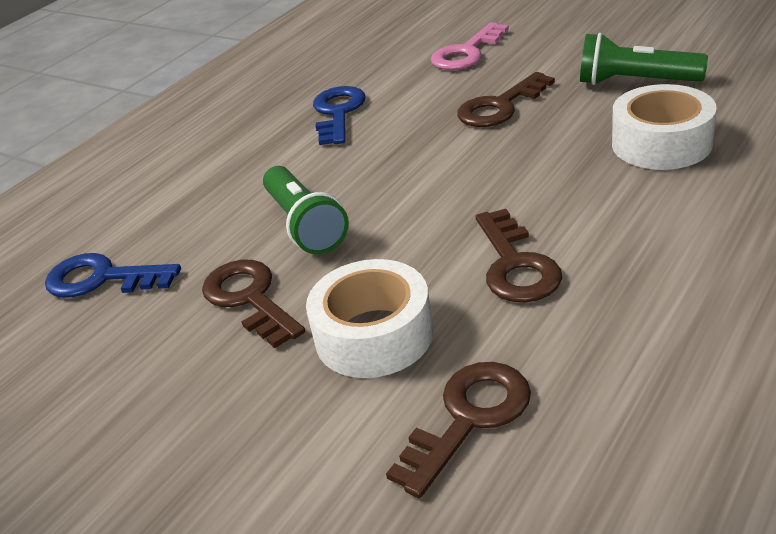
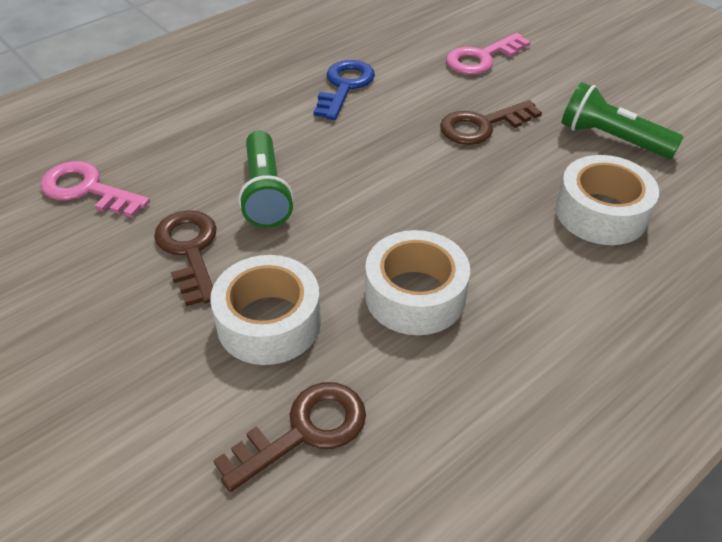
camera: 10 degrees right, 10 degrees up
(101, 279) = (87, 189): blue key -> pink key
(516, 265) = (415, 295): brown key -> white tape

